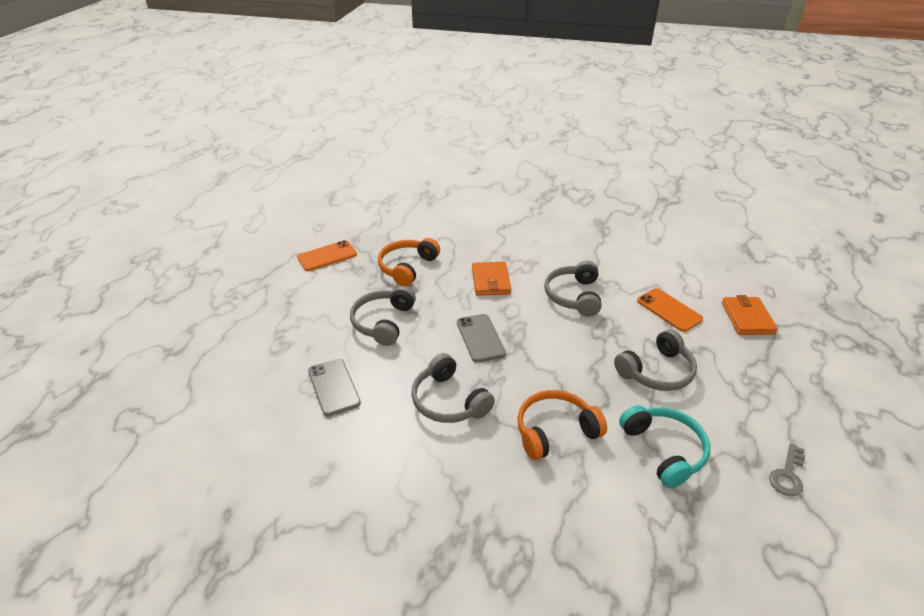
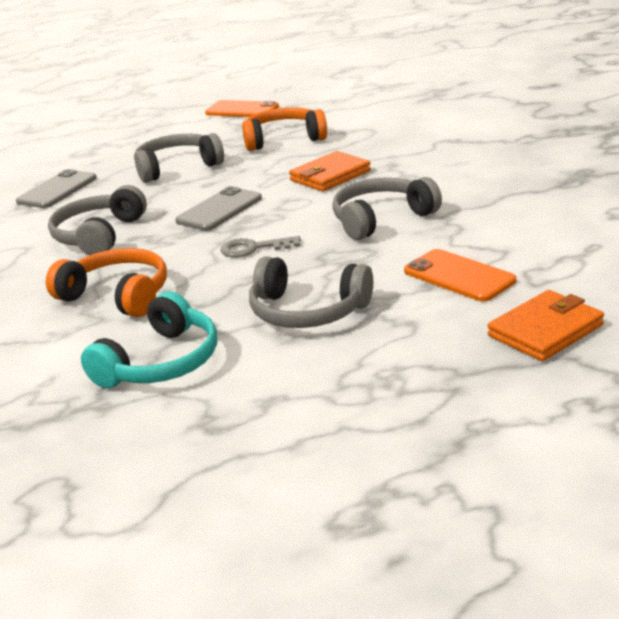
camera: 55 degrees right, 10 degrees down
(669, 310) = (459, 276): orange phone -> orange phone turned 60 degrees counterclockwise
(787, 474) = (216, 458): grey key -> grey key (253, 248)

